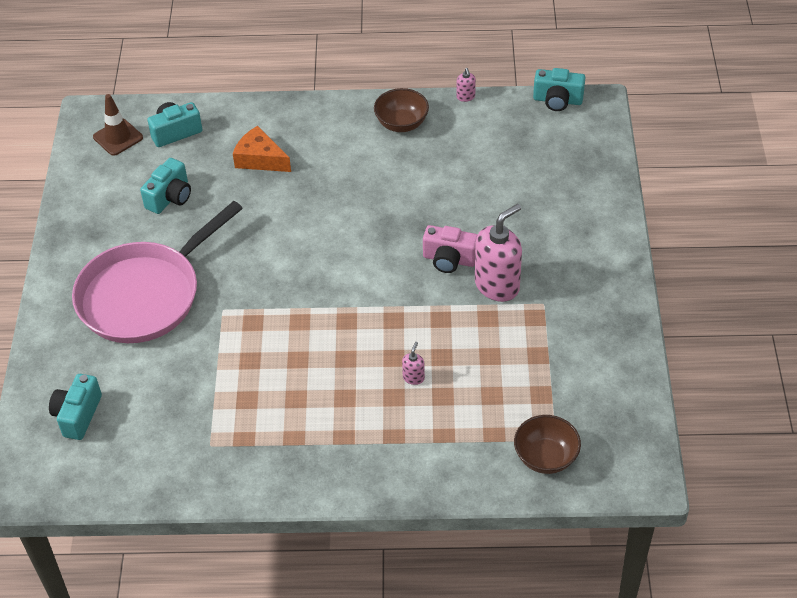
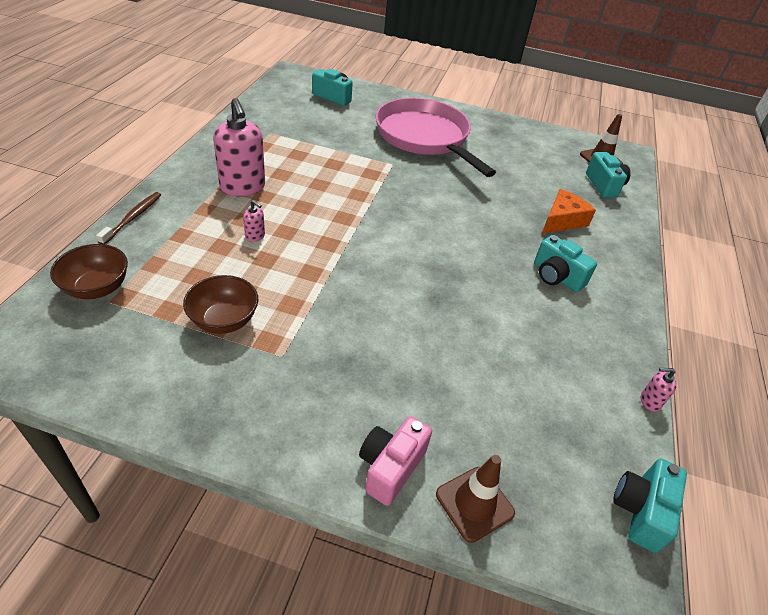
camera: 100 degrees right, 5 degrees down
(170, 197) = (525, 167): turquoise camera -> turquoise camera (556, 276)
(401, 124) = (603, 327): brown bowl -> brown bowl (224, 320)
(441, 487) = (132, 218): none -> brown toothbrush
(449, 259) = (384, 302): pink camera -> pink camera (390, 467)
(497, 285) = (329, 326): pink soap dispenser -> pink soap dispenser (243, 187)
(598, 174) = (474, 503): none -> brown traffic cone

